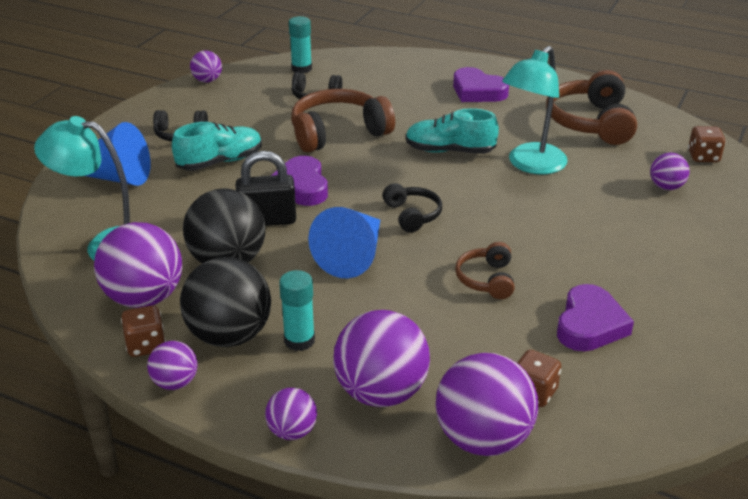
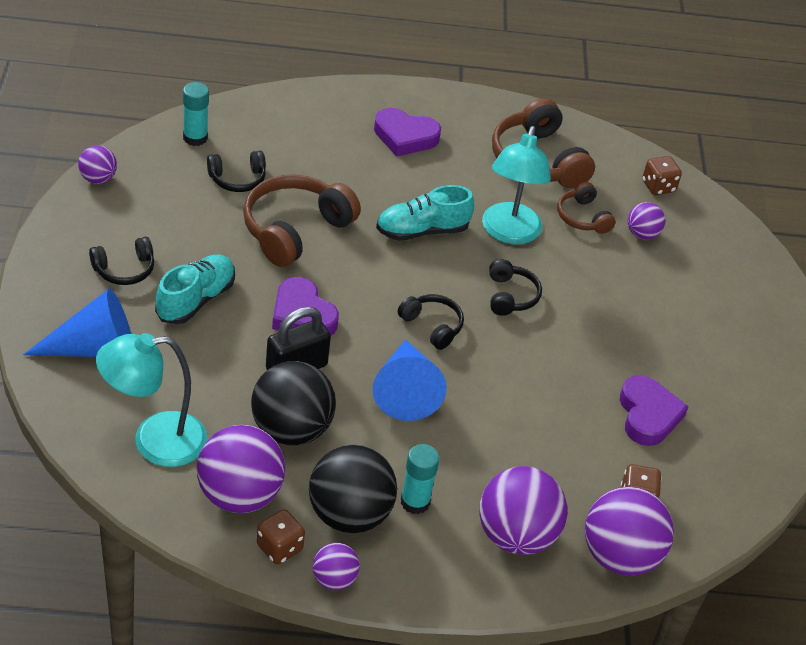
camera: 30 degrees left, 10 degrees up
(292, 431) = (466, 596): purple ball -> none
(487, 279) = (539, 388): brown headphones -> brown headphones (583, 217)
(502, 208) = (510, 296): none -> black headphones

